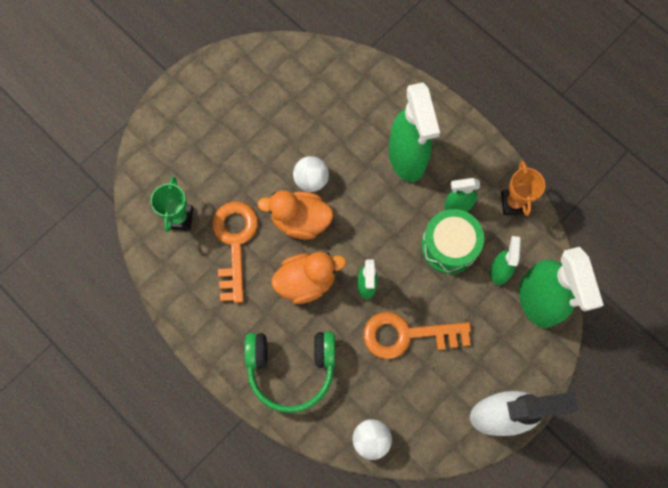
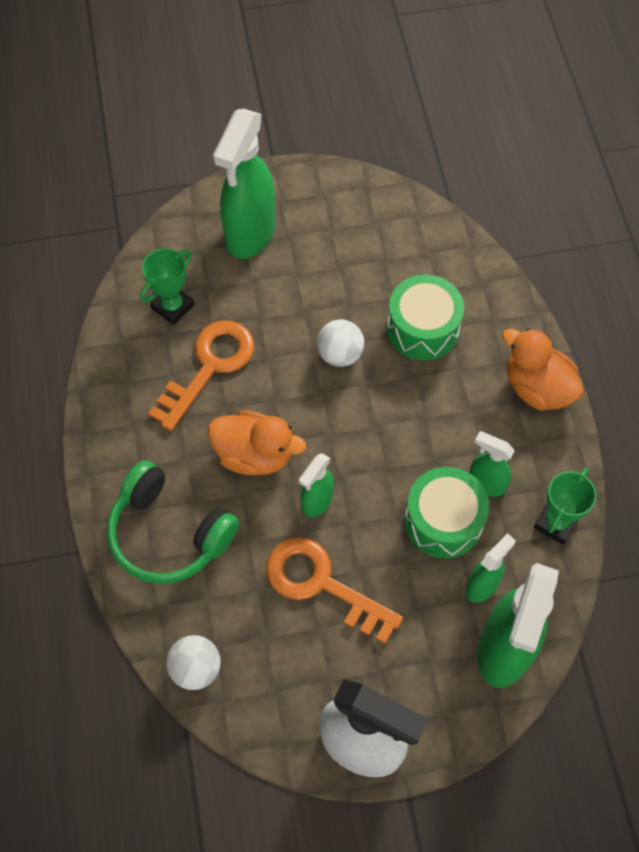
camera: 35 degrees right, 10 degrees down
(300, 220) = (296, 388): orange duck -> orange duck (537, 388)
(350, 129) = (423, 328): none -> green drum
(407, 158) = (465, 397): green spray bottle -> green spray bottle (250, 234)
(514, 203) = (556, 523): orange trophy -> green trophy

